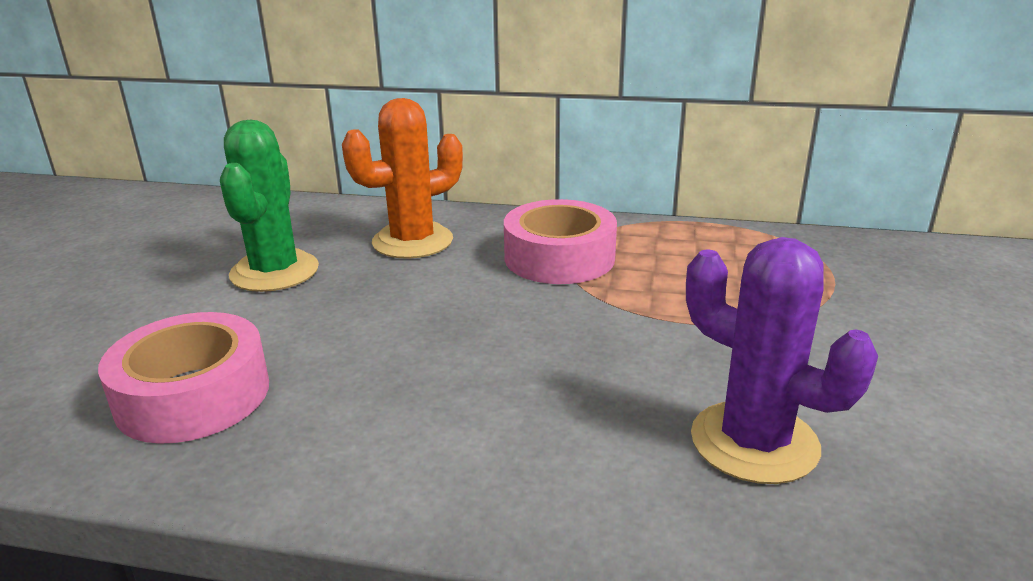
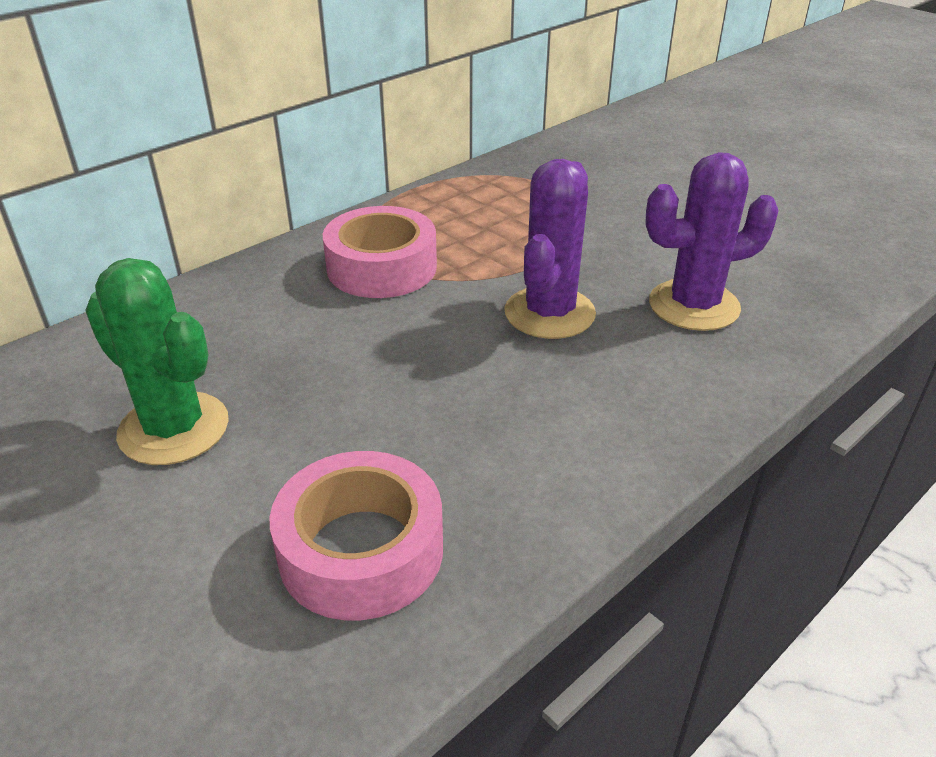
camera: 55 degrees left, 10 degrees up
(412, 241) = (239, 324): orange cactus -> none
(606, 358) = (549, 313): none -> purple cactus

